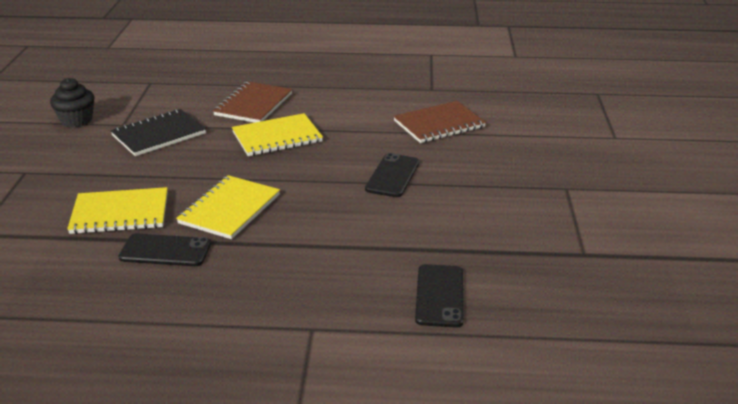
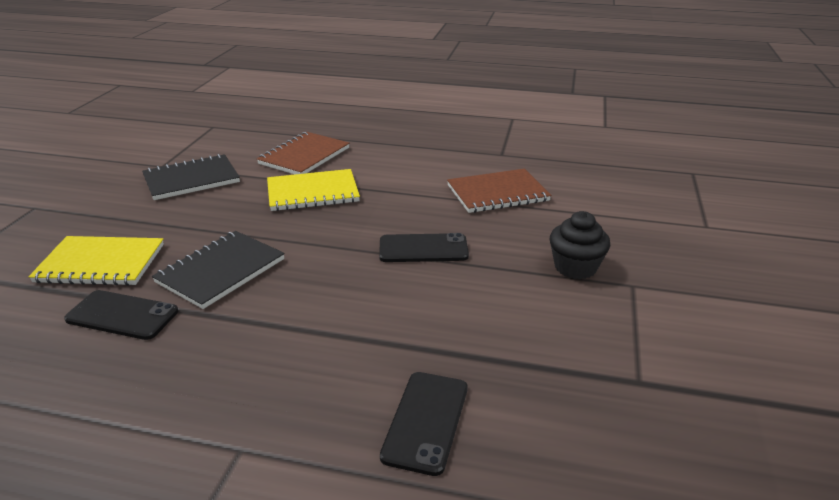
camera: 10 degrees right, 0 degrees up
(76, 120) = (119, 158): black cupcake -> black cupcake (575, 267)
(230, 209) = (221, 271): yellow notebook -> black notebook
(392, 176) = (423, 249): black phone -> black phone turned 60 degrees clockwise

